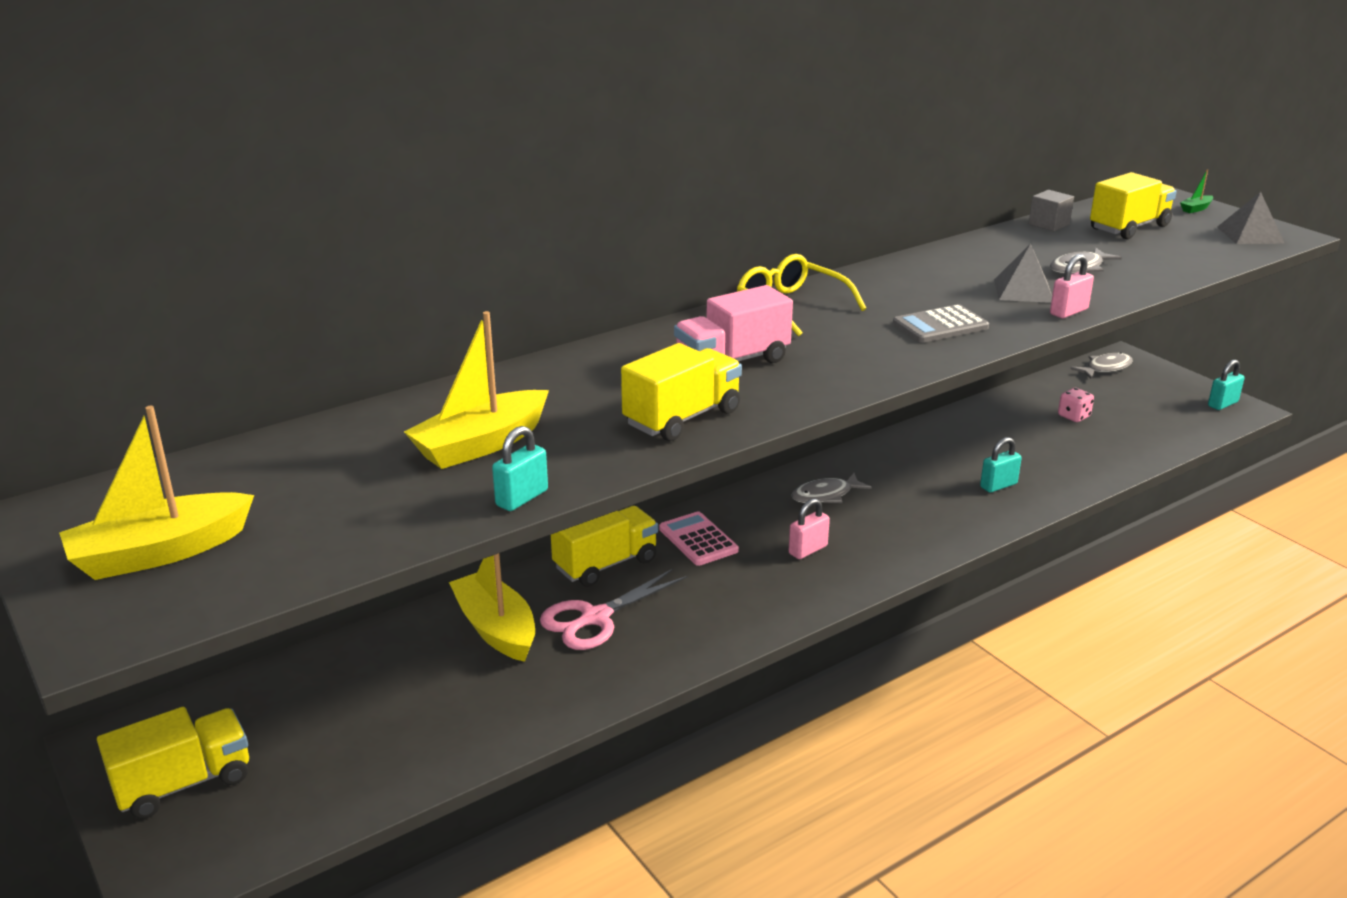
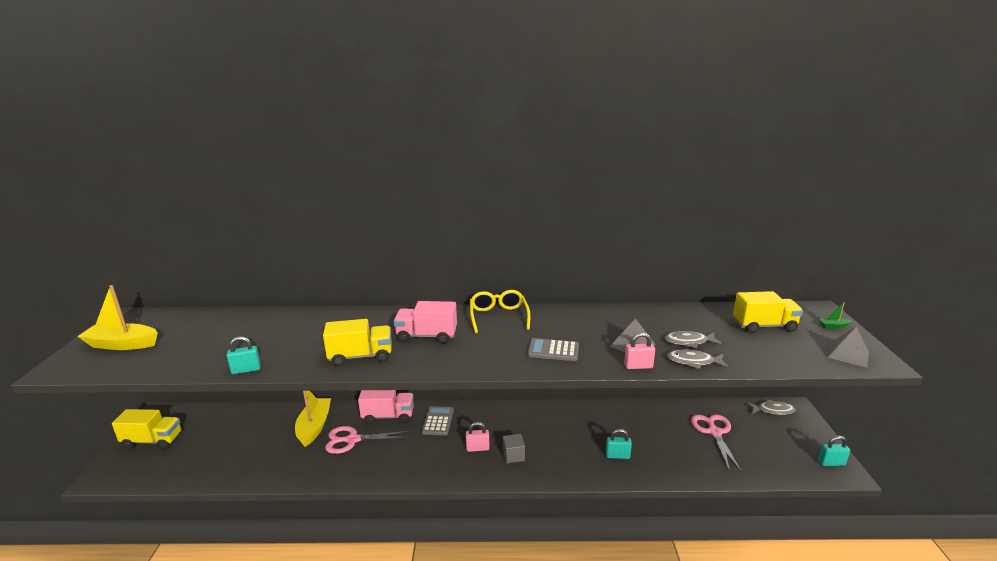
camera: 35 degrees right, 5 degrees down
(481, 444) = (275, 340): yellow boat -> none
(605, 564) = (388, 416): yellow truck -> pink truck
(698, 540) = (438, 421): pink calculator -> grey calculator
(825, 495) = (521, 423): grey fish -> grey fish (693, 362)
(1049, 224) = (713, 310): grey cube -> grey cube (513, 455)
(1073, 416) = (714, 432): pink dice -> pink scissors

